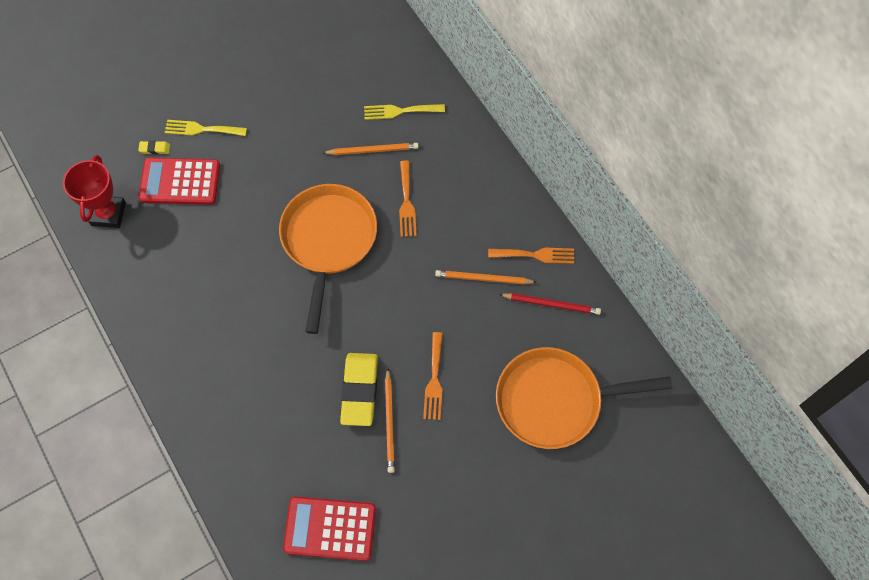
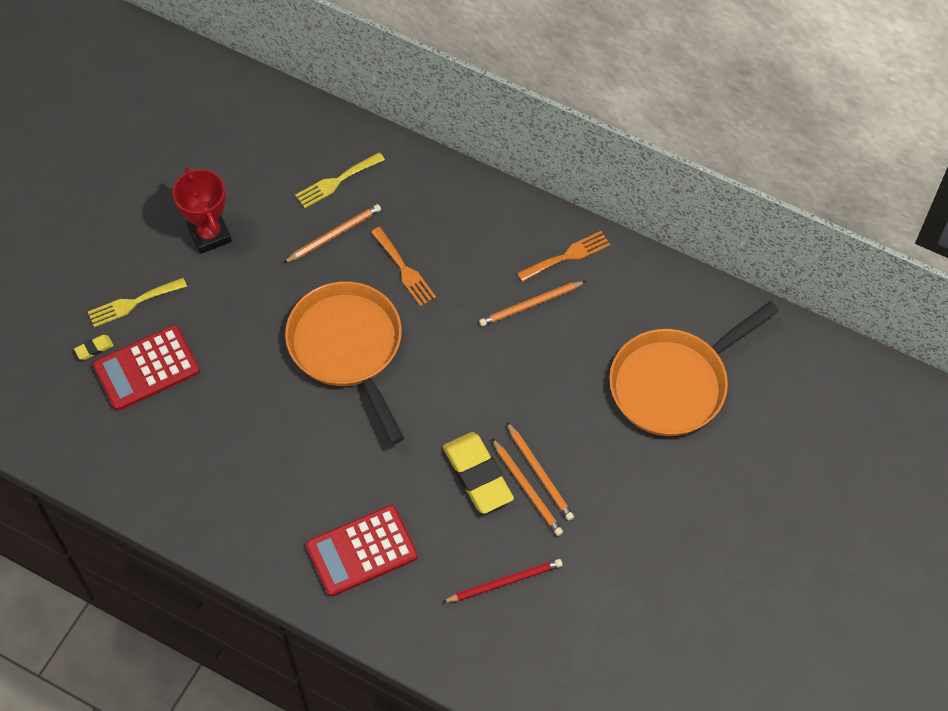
camera: 30 degrees left, 5 degrees down
(108, 214) = (89, 440): red trophy -> red trophy (209, 235)
(330, 529) = (535, 619): red calculator -> red calculator (362, 551)
(407, 415) = (540, 473): none -> orange pencil
(434, 380) = (545, 426): orange fork -> none
(551, 304) = (613, 295): red pencil -> red pencil (504, 582)

